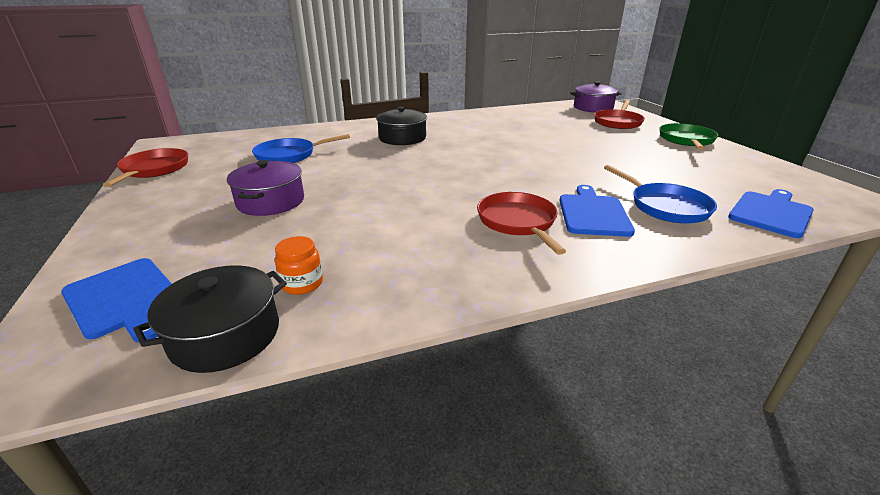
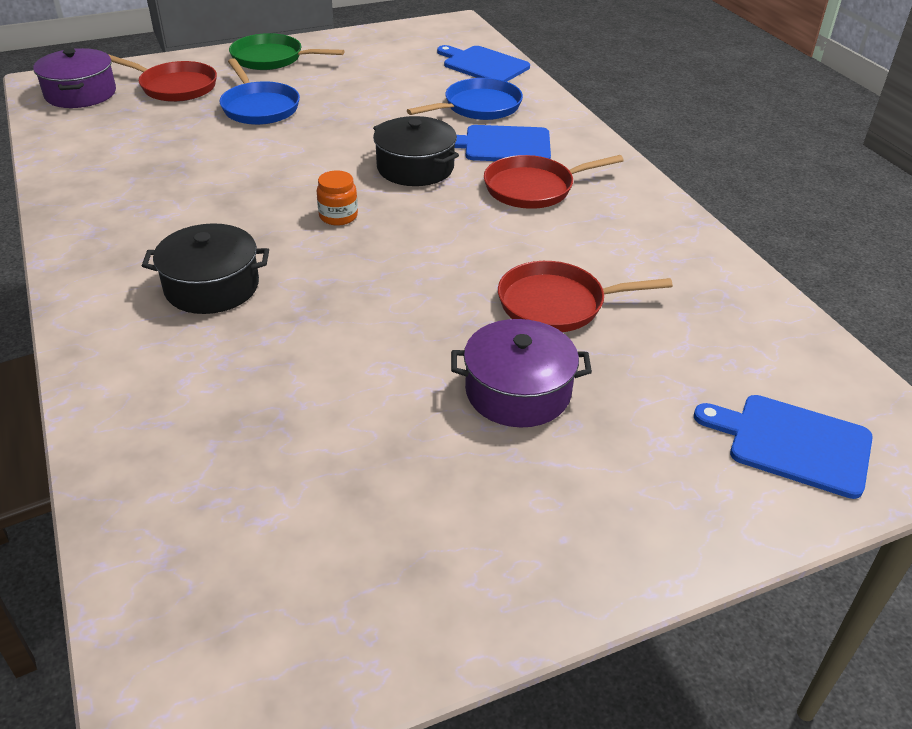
camera: 95 degrees left, 10 degrees up
(124, 299) = (792, 443): blue cutting board -> blue cutting board turned 105 degrees counterclockwise
(154, 169) = (381, 635): red pan -> red pan (556, 304)
(225, 335) = (800, 346): black pot -> black pot (415, 167)
(289, 155) = (299, 423): blue pan -> blue pan (259, 107)
(302, 283) = (705, 316): orange jar -> orange jar (338, 216)

